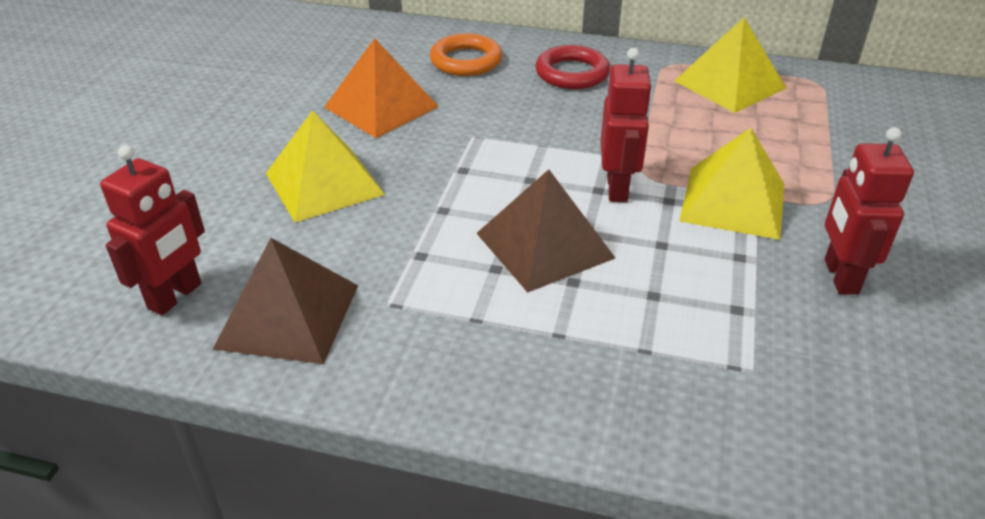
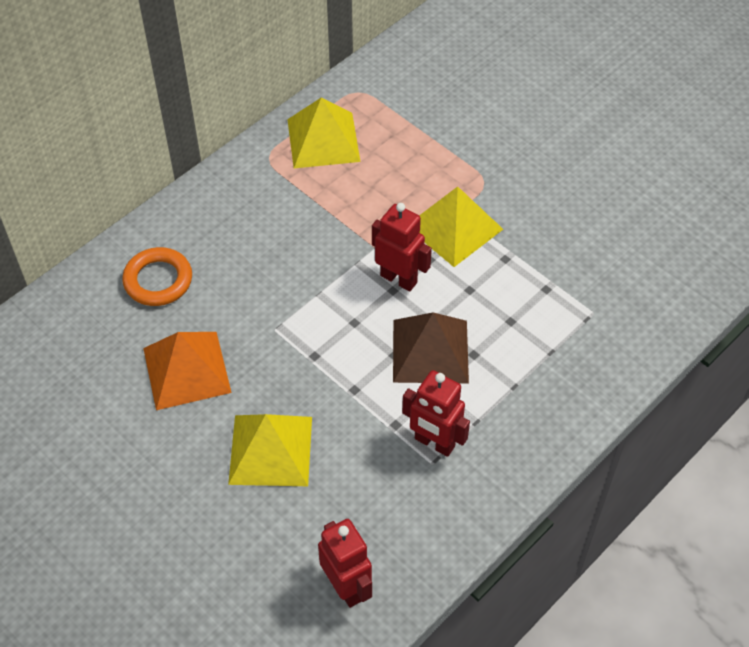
camera: 60 degrees left, 15 degrees up
(288, 316) = (409, 524): brown pyramid -> none
(572, 73) = (234, 222): red ring -> none
(840, 277) = (551, 224): red robot -> red robot (434, 443)

